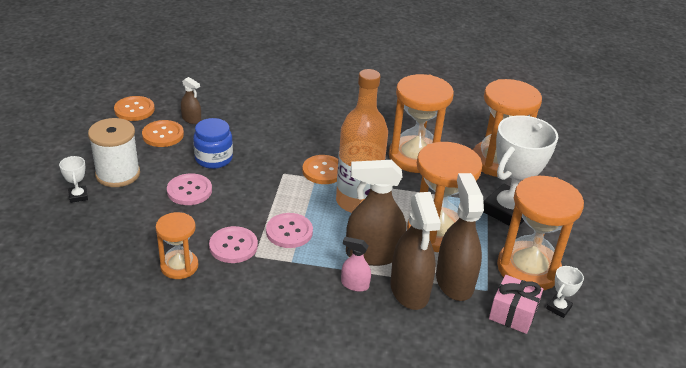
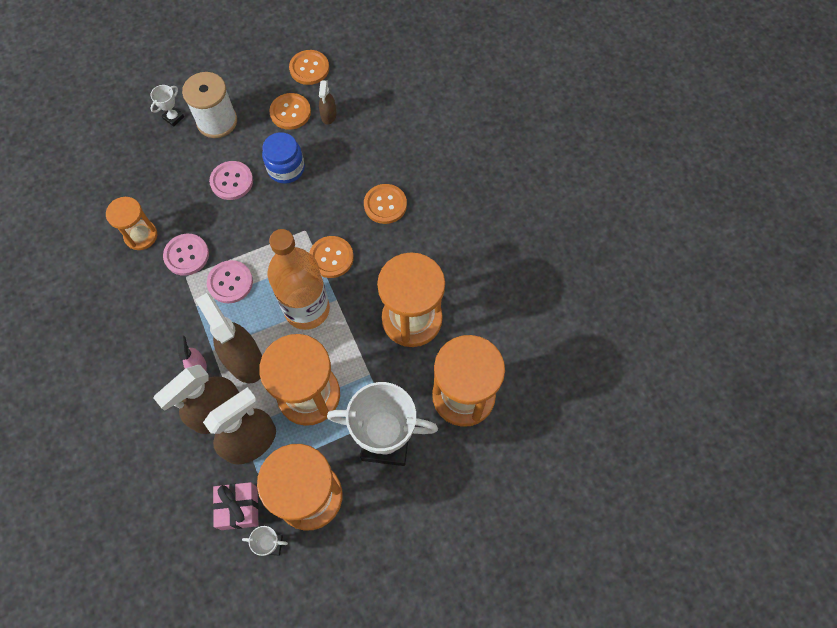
camera: 60 degrees right, 30 degrees up
(304, 128) = (385, 205): none -> orange button

